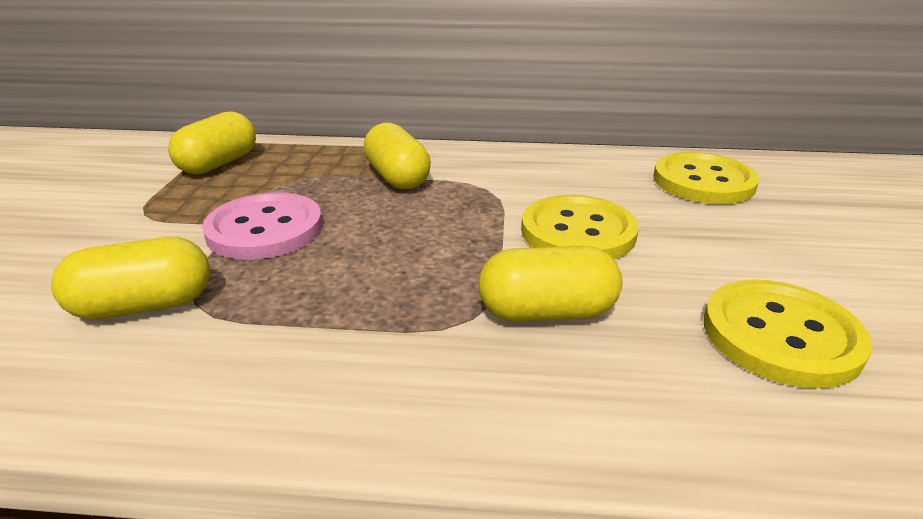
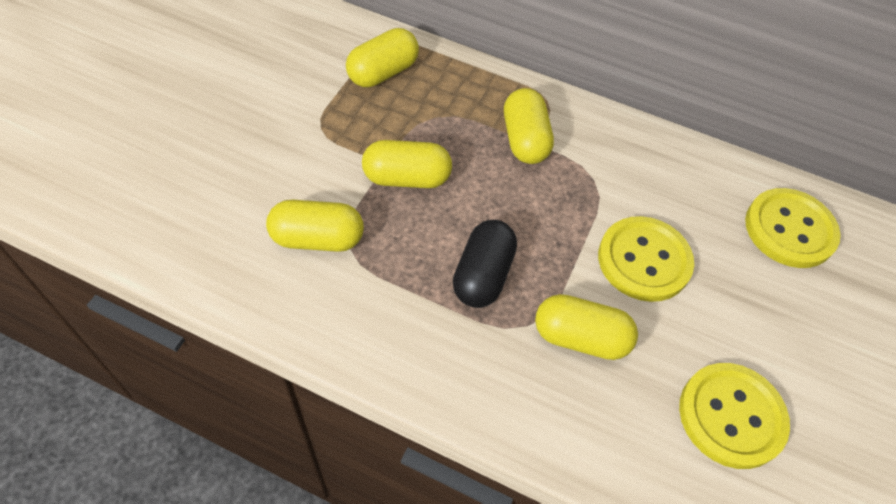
camera: 15 degrees right, 25 degrees up
(265, 229) = (406, 178): pink button -> yellow capsule
(392, 286) = (482, 275): none -> black capsule

